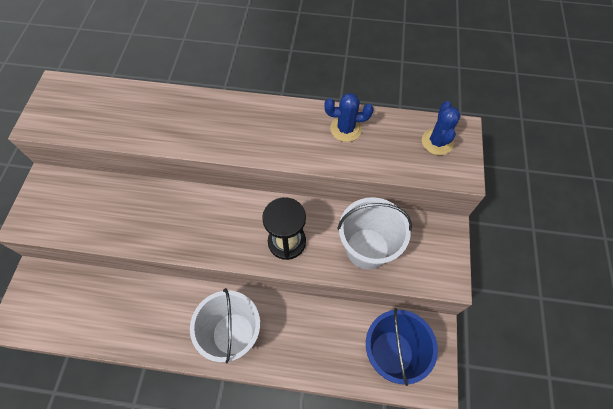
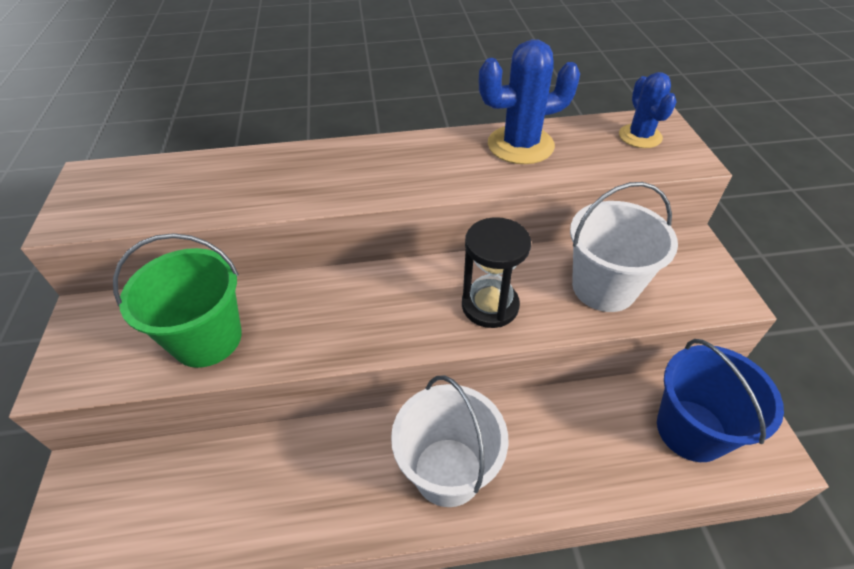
camera: 15 degrees left, 15 degrees down
(110, 218) = (207, 339): none -> green bucket
(345, 129) = (520, 145): blue cactus -> blue cactus, size x1.56

